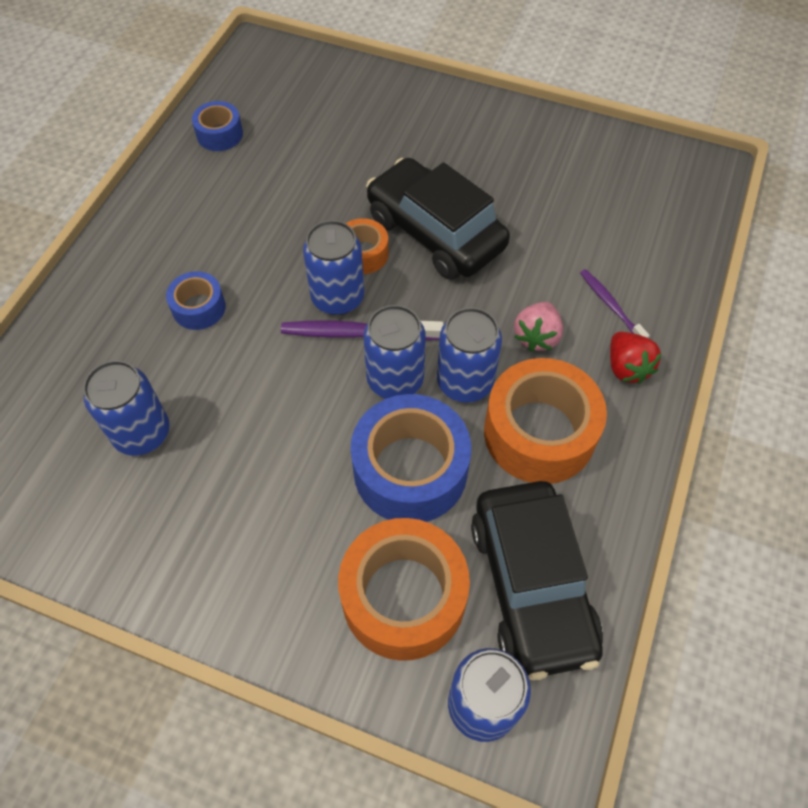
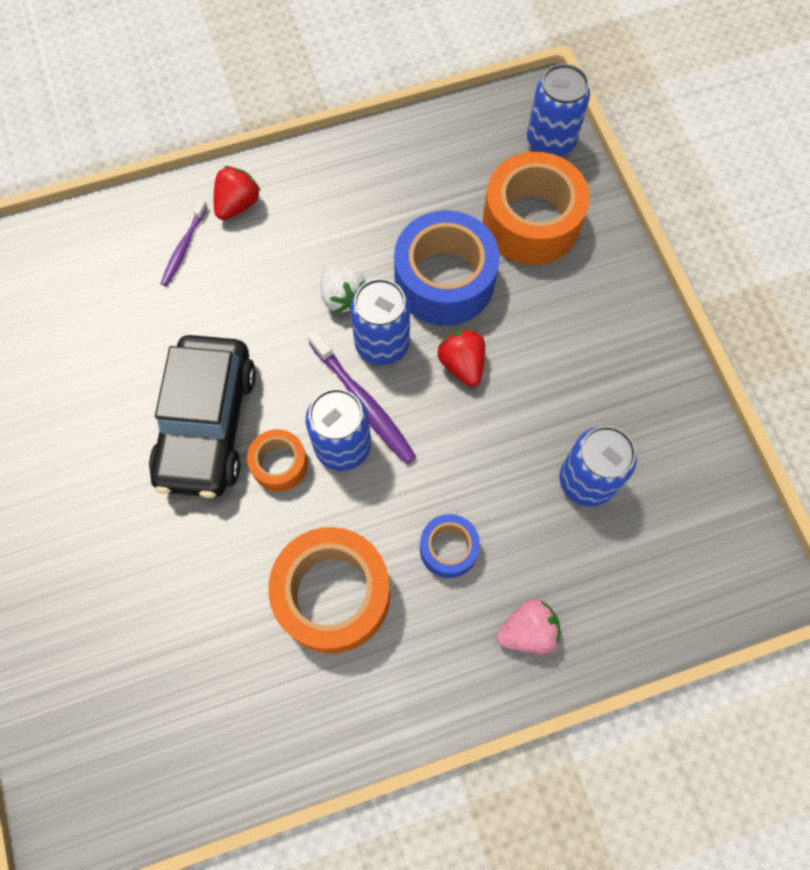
camera: 130 degrees left, 10 degrees up
(219, 134) = (235, 738): blue tape -> none
(321, 423) = (462, 364): none -> red strawberry
(465, 382) = (342, 296): blue can -> white strawberry
(531, 585) = (457, 161): black car -> none
(536, 337) = (258, 277): pink strawberry -> pink strawberry (528, 631)
(539, 433) = (343, 224): orange tape -> orange tape (333, 594)

